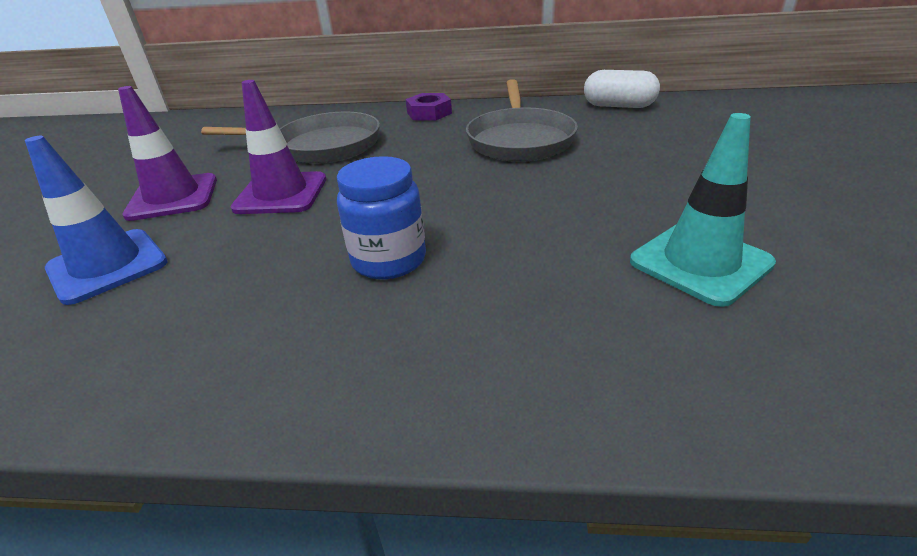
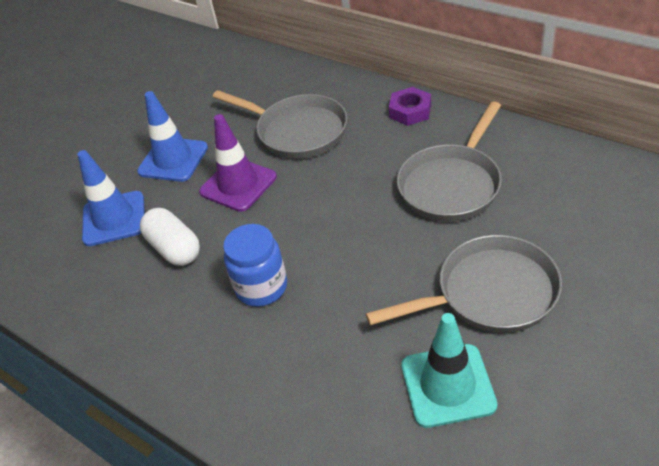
camera: 35 degrees right, 10 degrees up
(173, 197) = (173, 160): purple traffic cone -> blue traffic cone
(618, 106) = (589, 165): white capsule -> white capsule (174, 248)
(645, 189) = (489, 293): none -> grey pan

